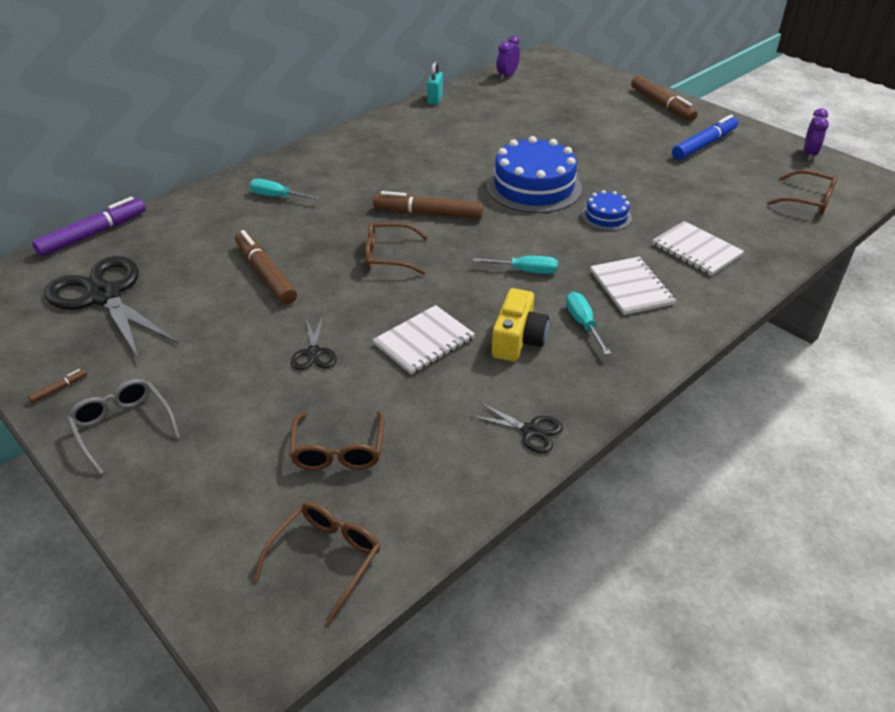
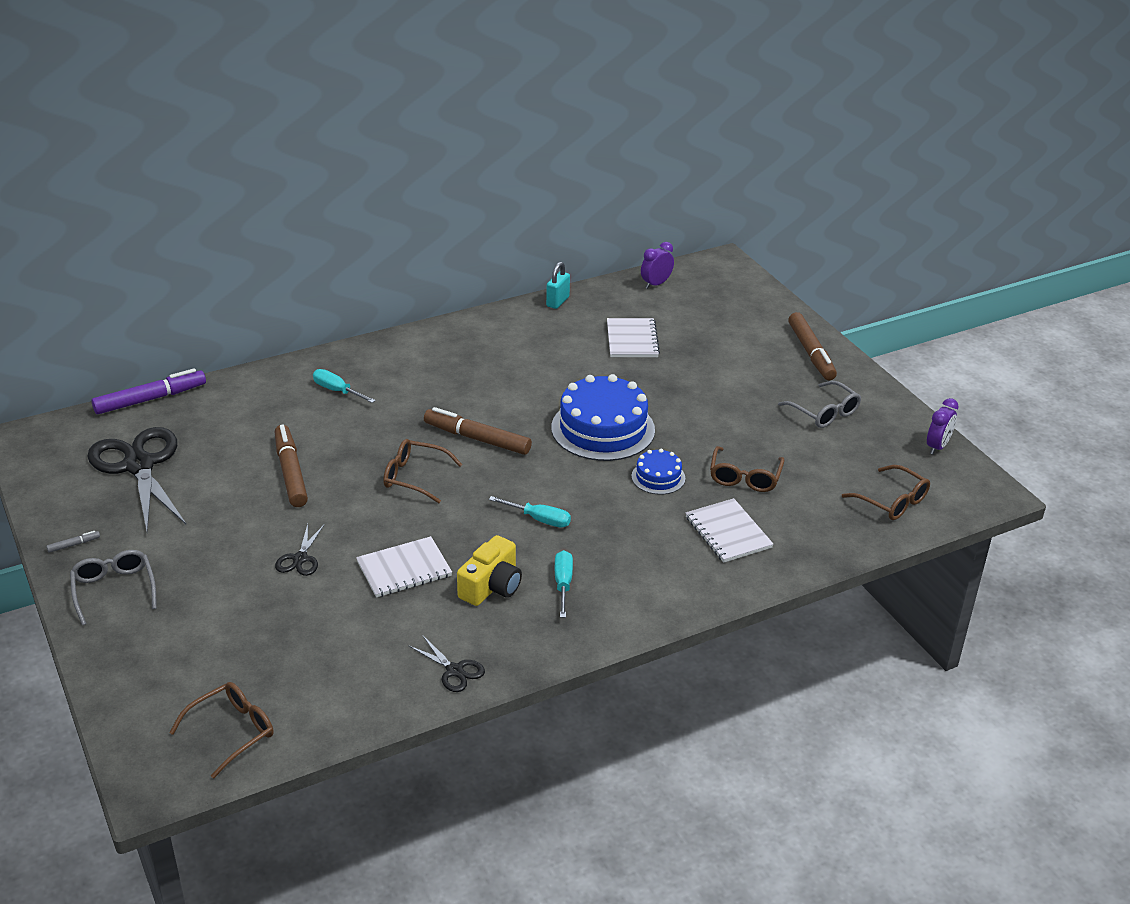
camera: 15 degrees right, 5 degrees down
(59, 388) = (74, 544): brown marker -> grey marker
(338, 451) = (281, 650): brown glasses -> brown glasses (745, 477)
(631, 287) = (634, 558): white notebook -> white notebook (632, 340)
(704, 145) = (824, 412): blue marker -> grey glasses

